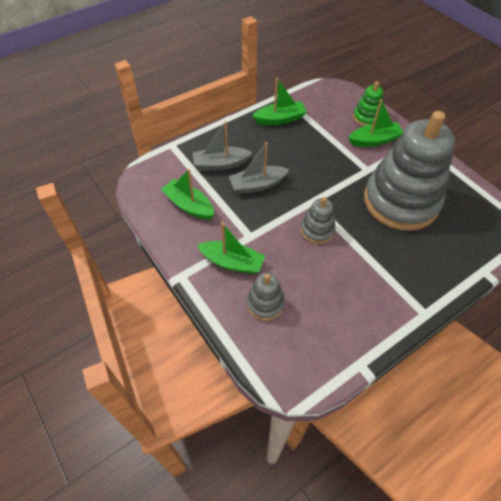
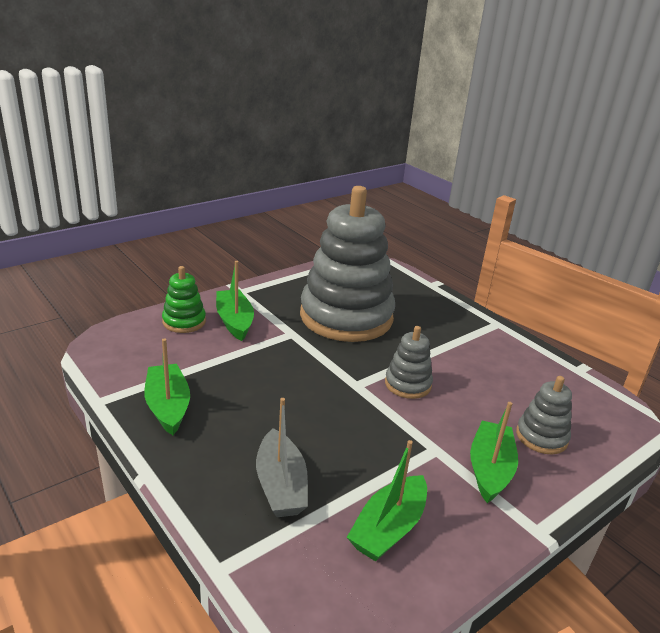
camera: 95 degrees left, 25 degrees down
(257, 185) = (329, 438): grey boat -> none

